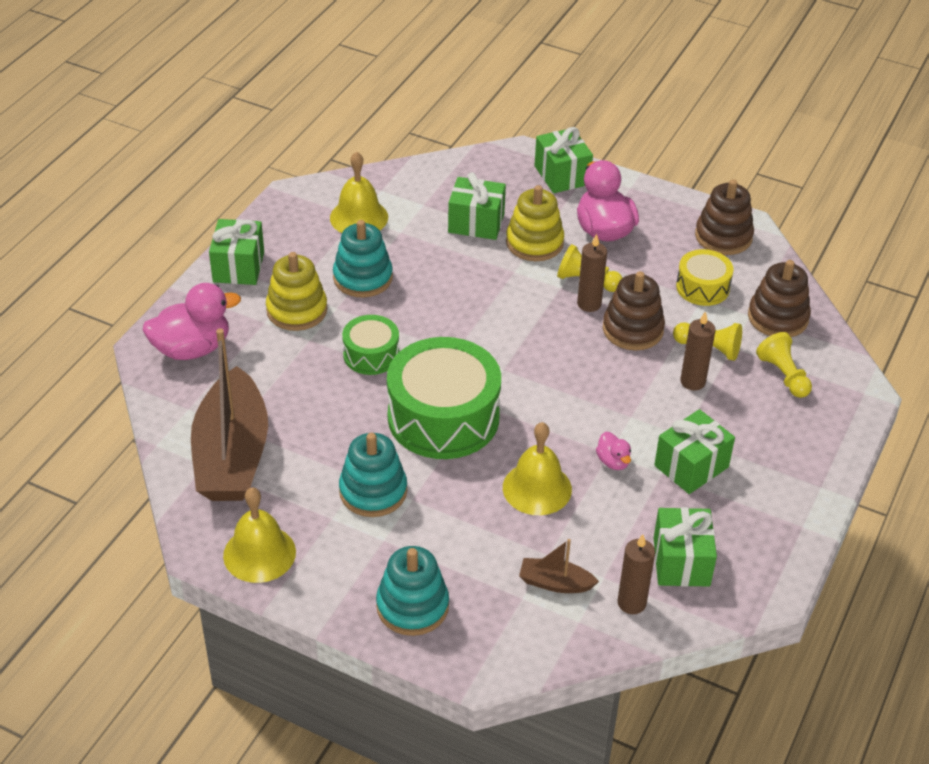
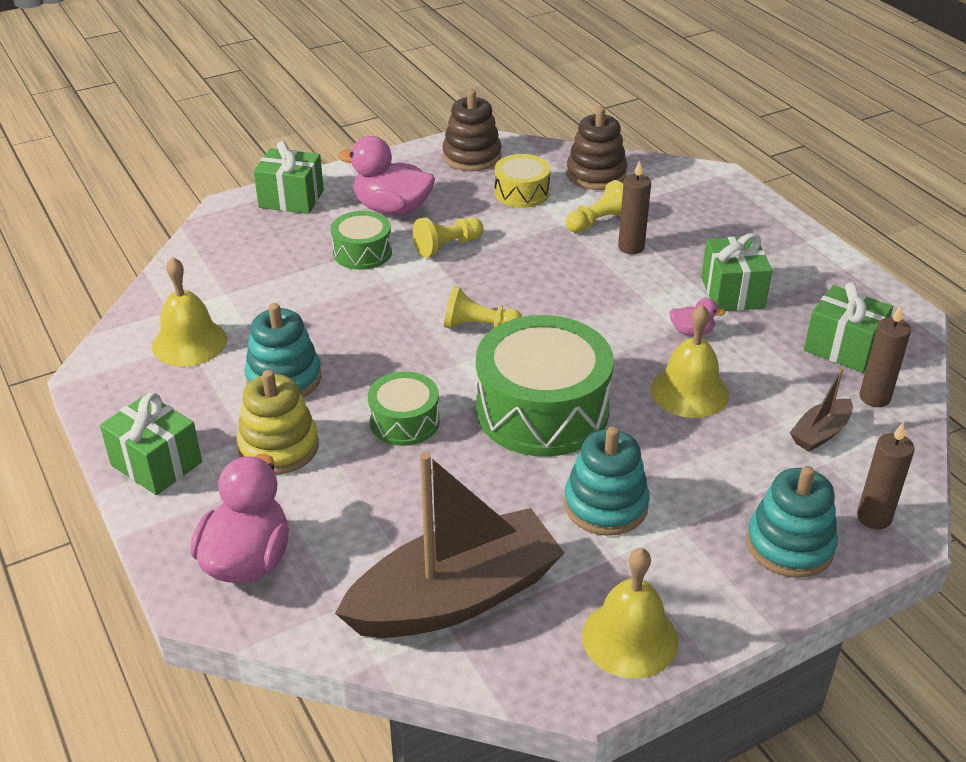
camera: 55 degrees left, 5 degrees down
(232, 455) = (455, 597): brown boat -> brown boat turned 60 degrees counterclockwise
(476, 223) = (293, 273): green gift -> none
(534, 243) = (362, 252): yellow stacking toy -> green drum
(589, 304) = (478, 258): brown candle -> brown candle (874, 517)
(632, 329) = (535, 249): brown stacking toy -> none
(783, 375) = (665, 201): yellow pawn -> yellow pawn (479, 327)

